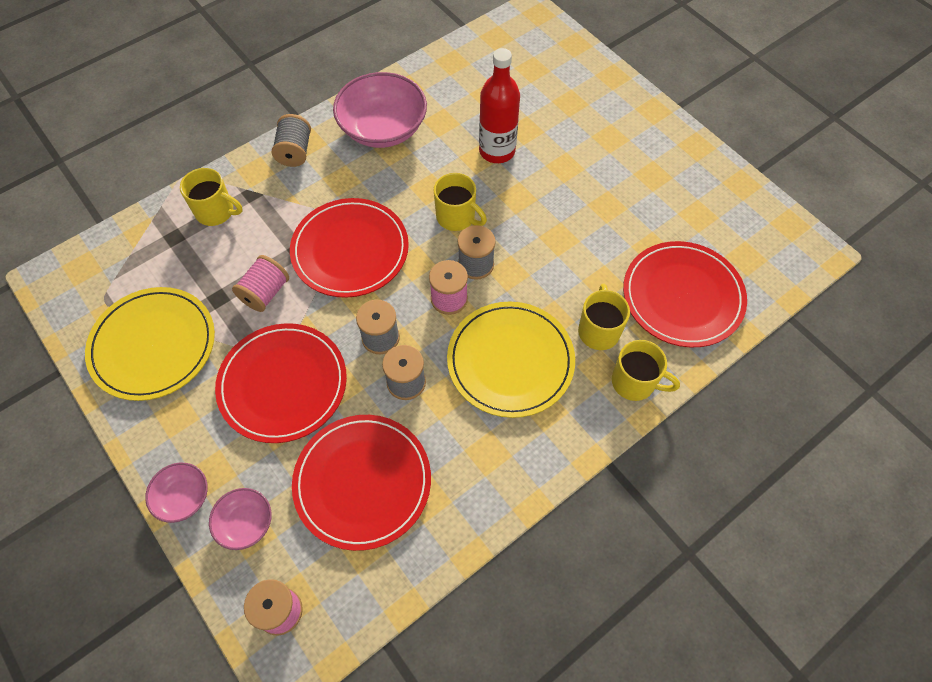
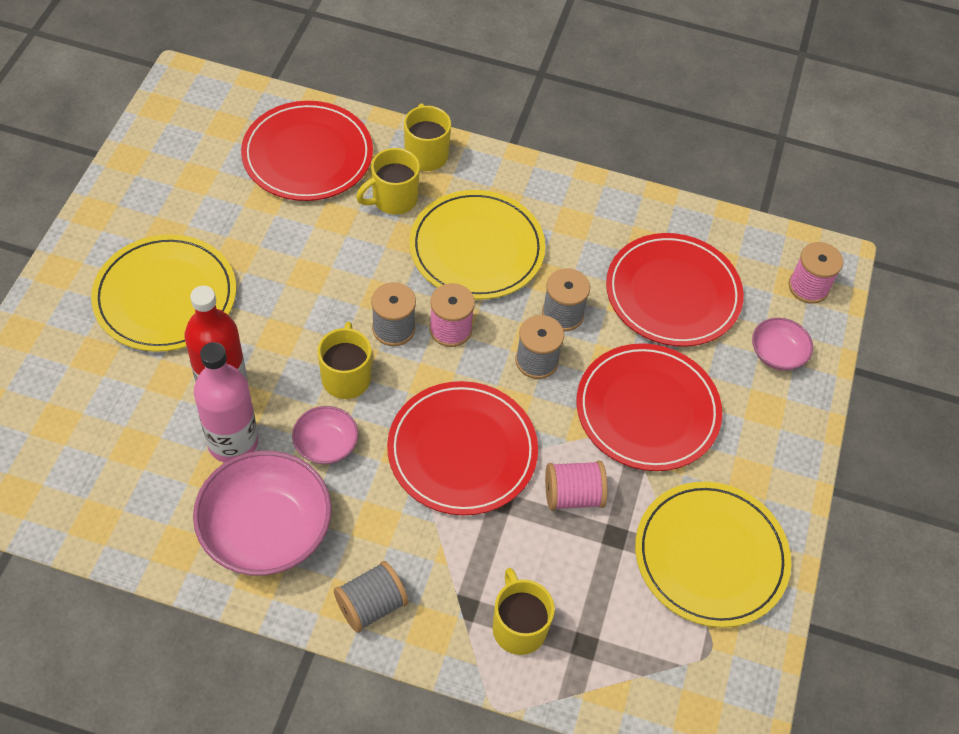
camera: 130 degrees left, 5 degrees down
(183, 497) = (803, 414): pink bowl -> pink bowl (326, 444)
(454, 139) = (233, 442): none -> pink bottle
(594, 153) = (165, 296): none -> yellow plate

